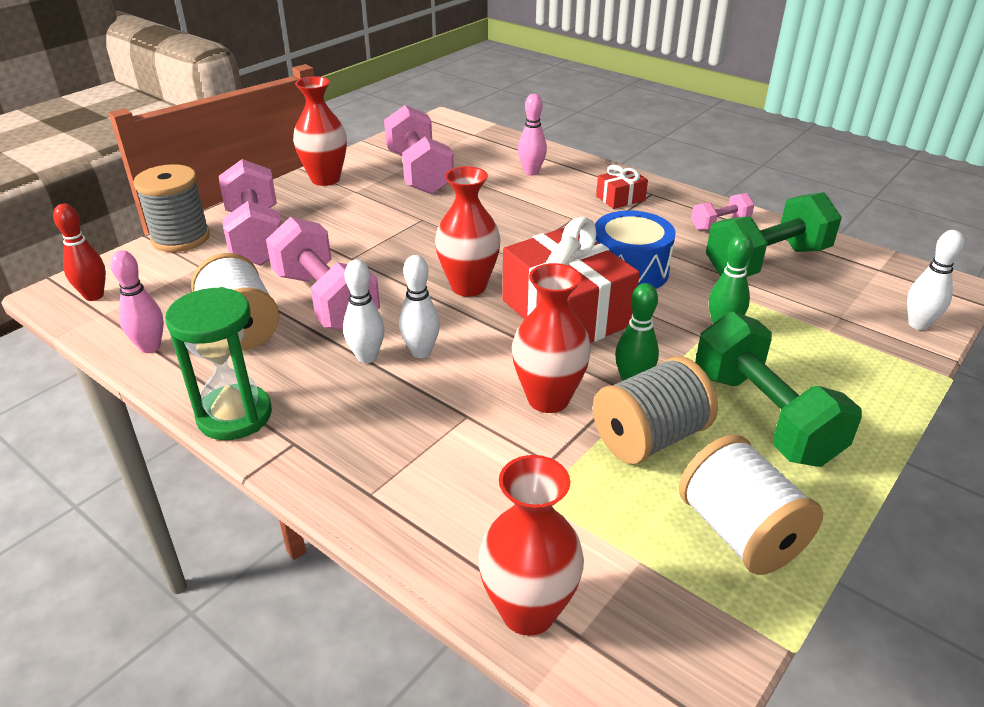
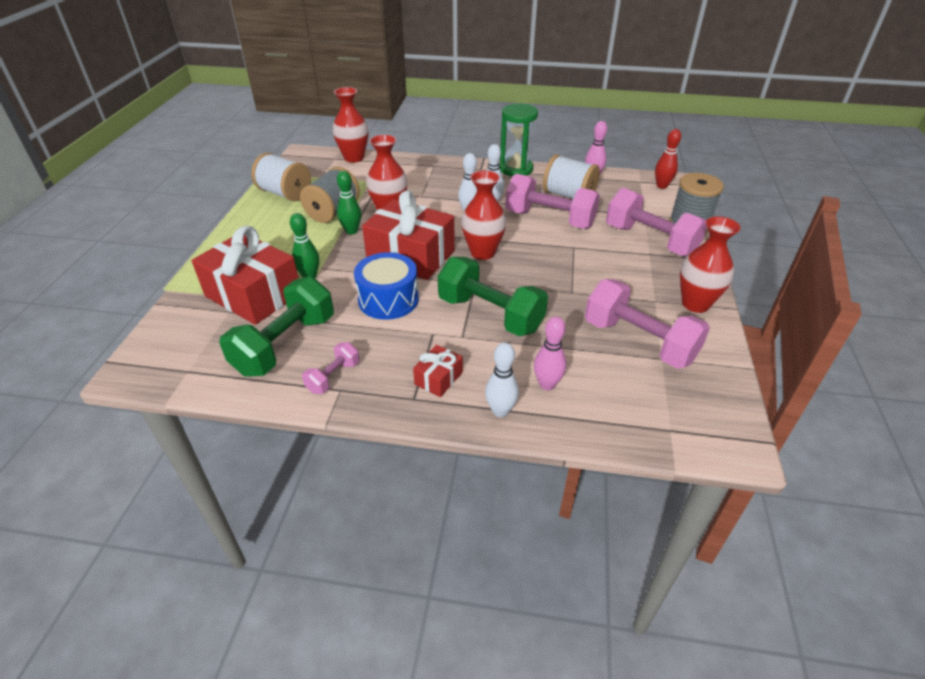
camera: 150 degrees right, 5 degrees up
(763, 416) = (279, 236): green dumbbell -> green dumbbell (490, 314)
(807, 328) = (253, 294): none -> red gift
(918, 324) = (172, 323): white bowling pin -> white bowling pin (500, 411)

